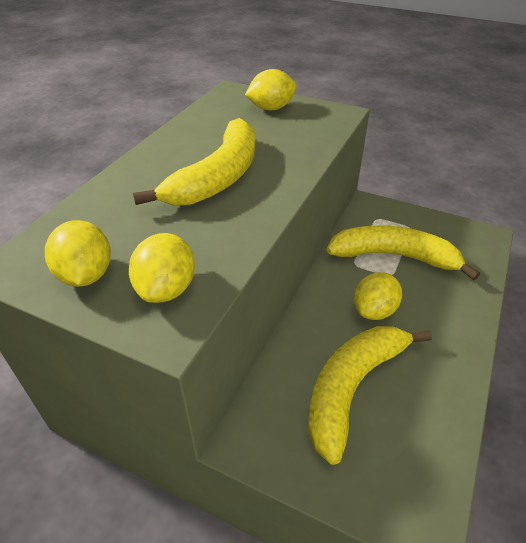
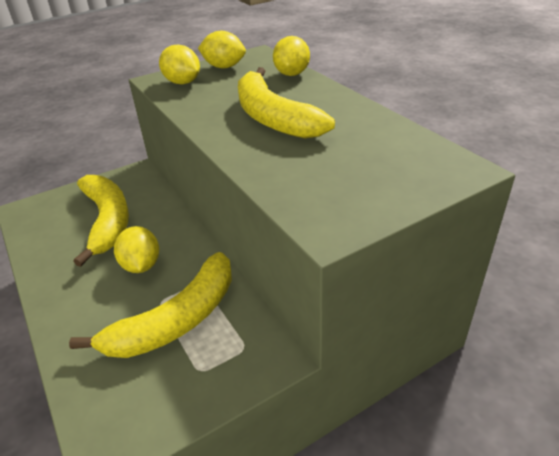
camera: 125 degrees right, 5 degrees down
(271, 108) = (386, 180): yellow lemon -> yellow lemon (292, 74)

